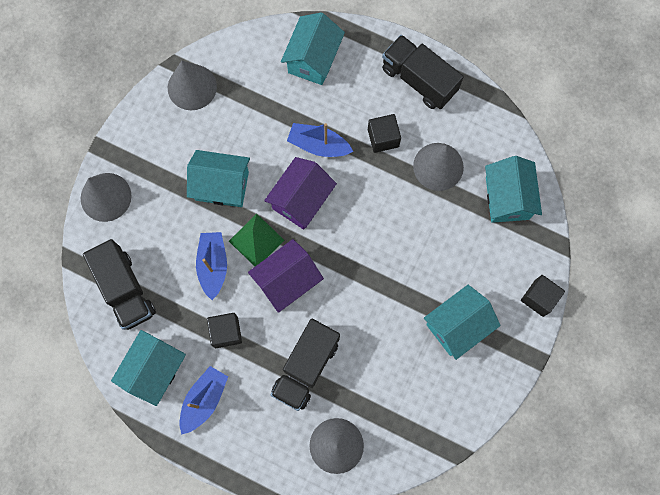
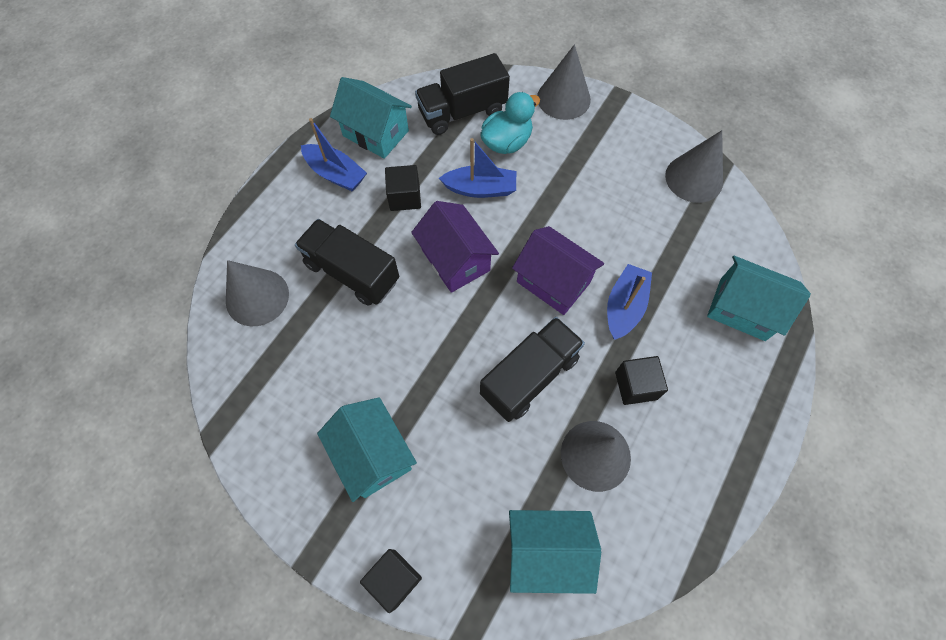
camera: 95 degrees right, 10 degrees down
(160, 246) = (506, 142): none -> turquoise duck
(222, 185) = (573, 202): turquoise house -> none
(256, 240) = (506, 232): green pyramid -> none
(419, 80) = (724, 443): black truck -> black truck (529, 376)

